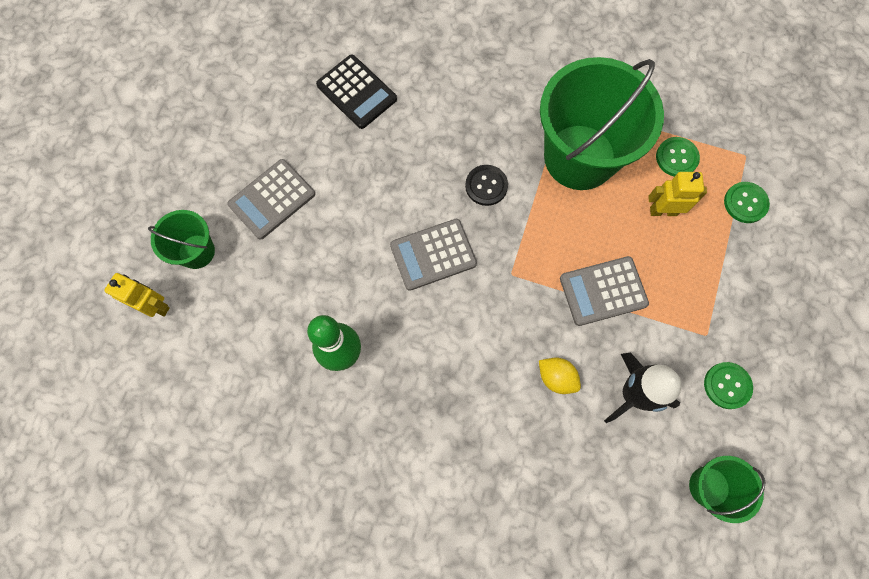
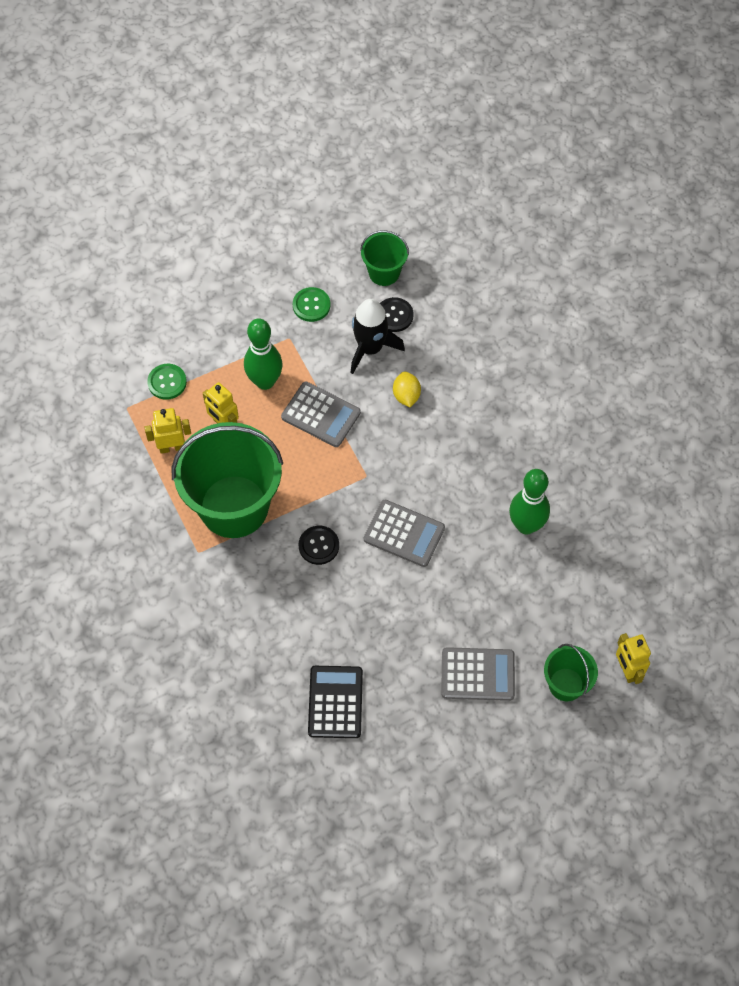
camera: 135 degrees left, 10 degrees down
(651, 449) = (394, 315): none -> black button
(676, 158) = (172, 447): green button -> yellow robot
(678, 277) = (265, 381): none -> green bowling pin

